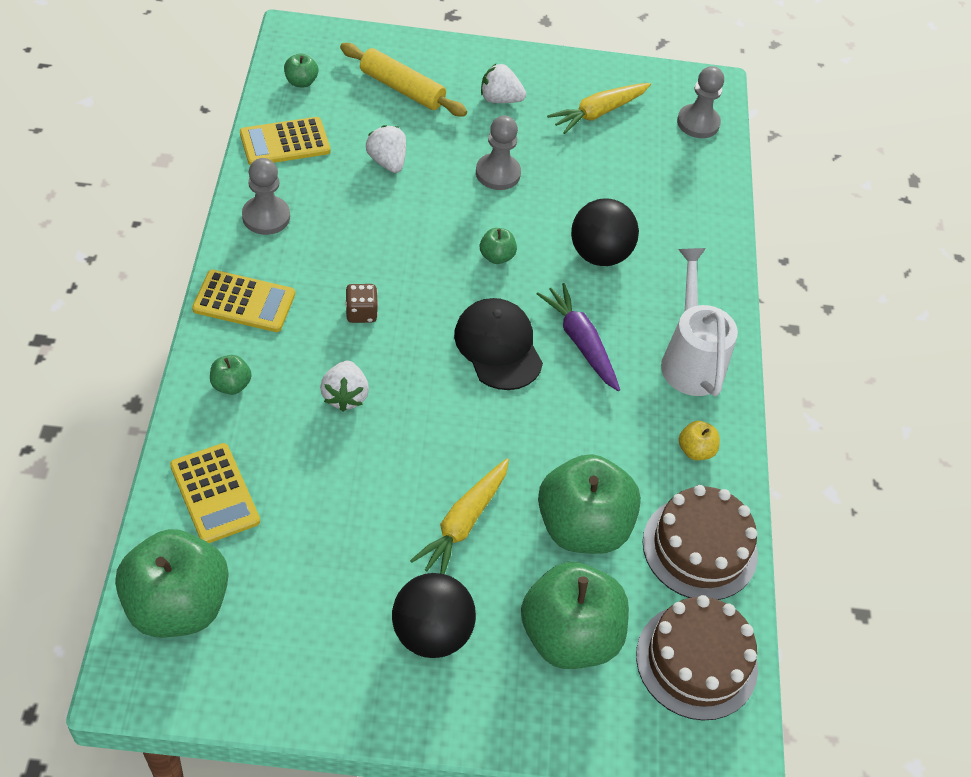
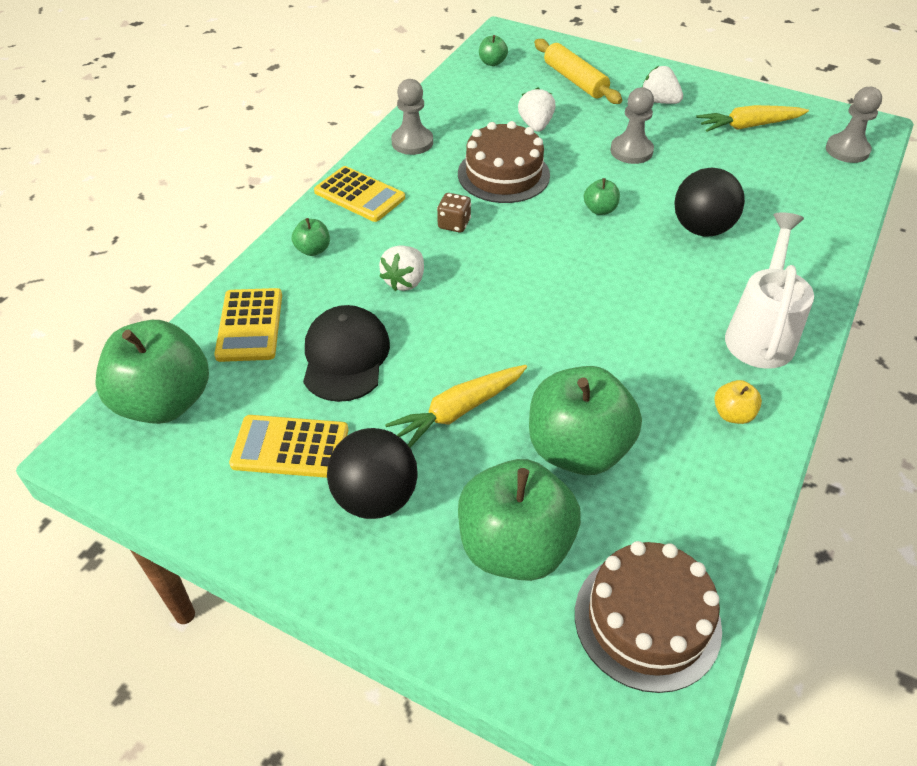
camera: 30 degrees right, 5 degrees down
(285, 142) = (456, 98): yellow calculator -> yellow calculator (290, 447)
(498, 346) = (566, 277): black cap -> black cap (345, 357)
(580, 342) = (650, 293): purple carrot -> none
(699, 548) = (699, 507): brown cake -> brown cake (503, 174)

